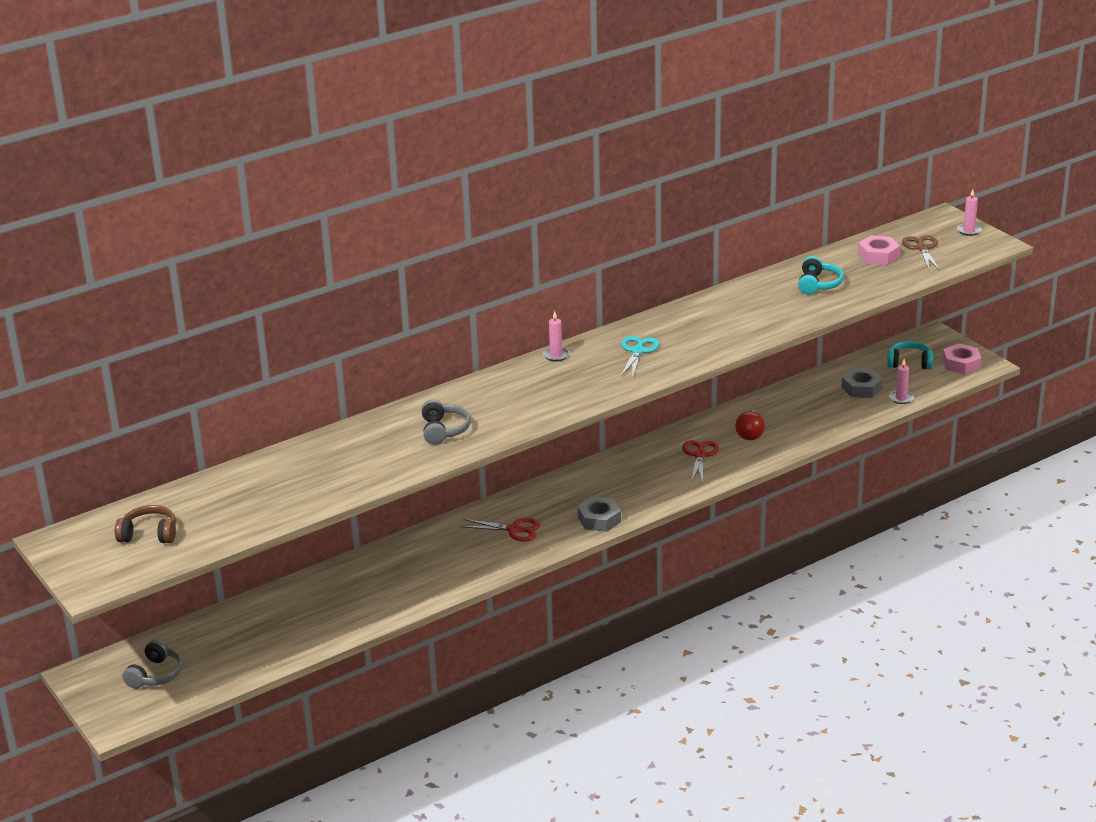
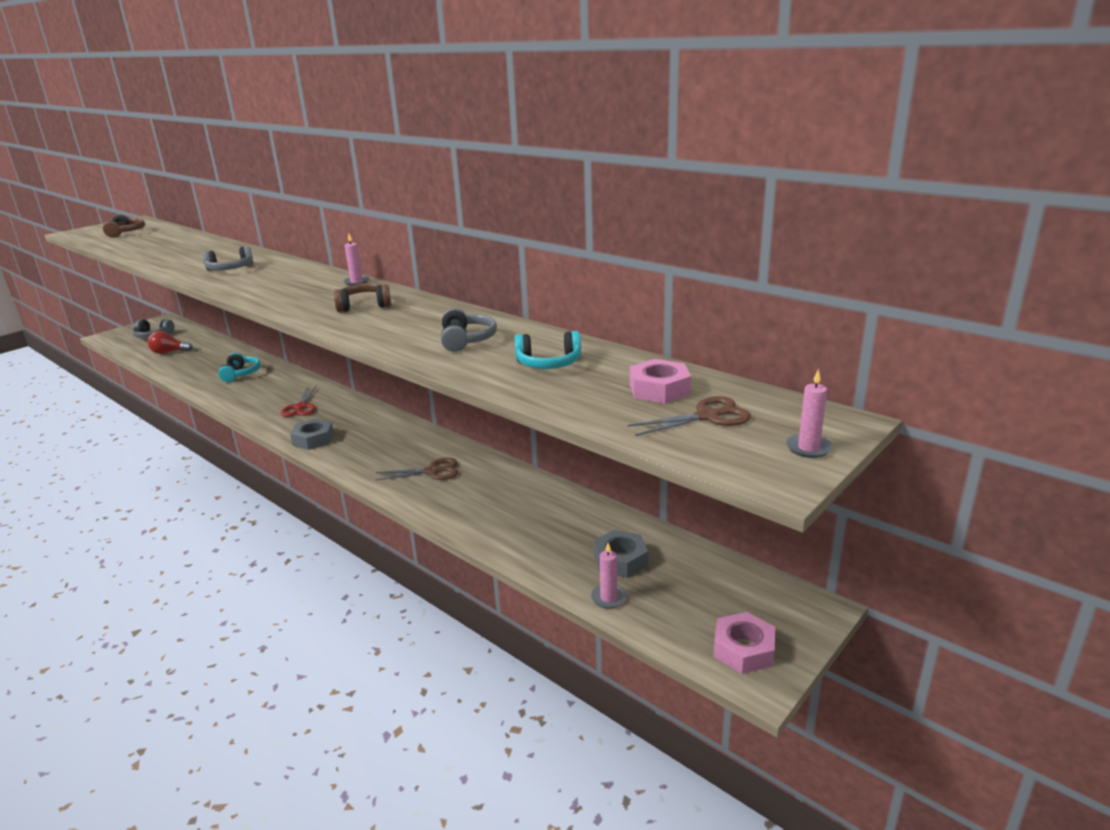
camera: 75 degrees right, 5 degrees down
(638, 351) = (364, 306): turquoise scissors -> brown headphones
(700, 455) = (432, 471): red scissors -> brown scissors
(750, 434) = (482, 494): red light bulb -> red light bulb (169, 352)
(755, 310) = (466, 340): none -> grey headphones
(909, 363) = (713, 594): turquoise headphones -> turquoise headphones (241, 374)

